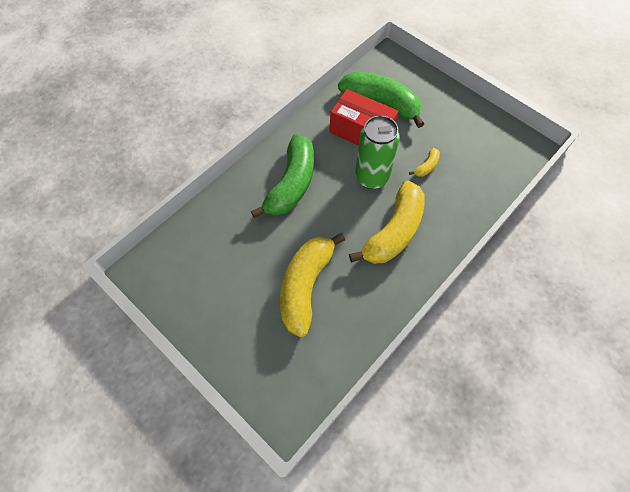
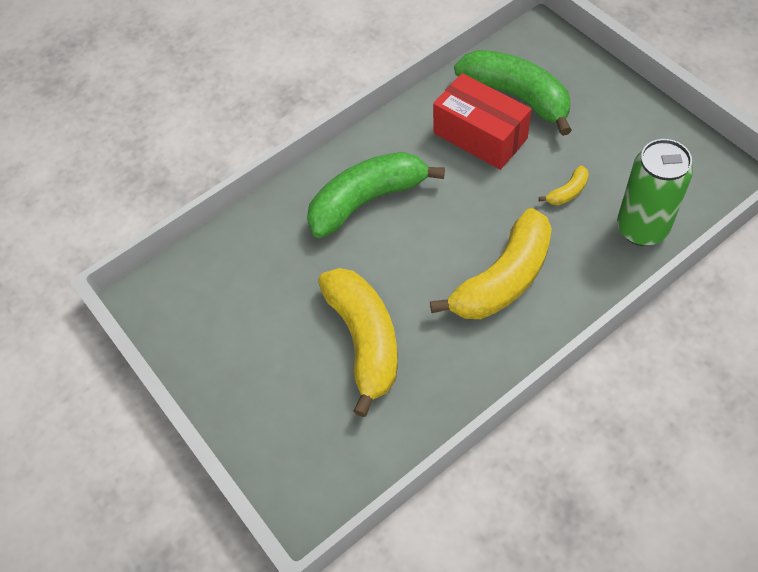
camera: 15 degrees right, 5 degrees down
(291, 184) = (367, 200): green banana -> green banana turned 150 degrees counterclockwise
(305, 286) = (364, 340): yellow banana -> yellow banana turned 135 degrees clockwise
(371, 177) = (484, 200): green can -> green can (642, 228)

